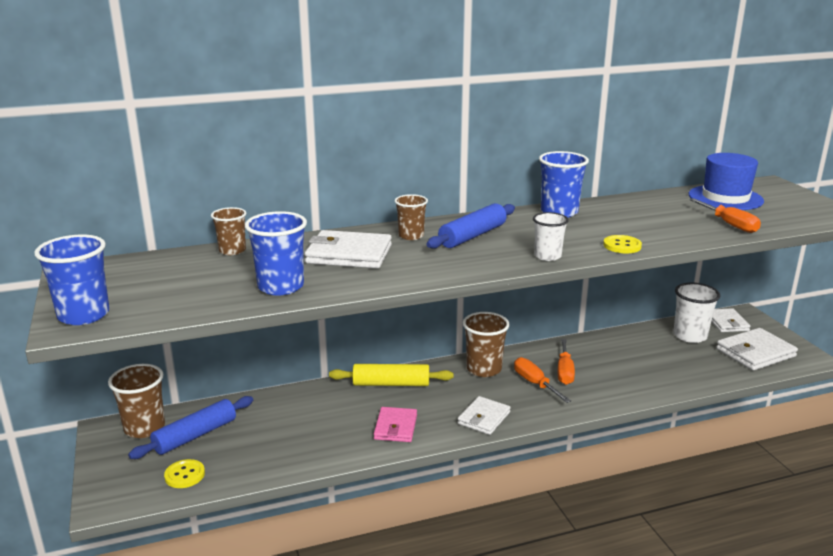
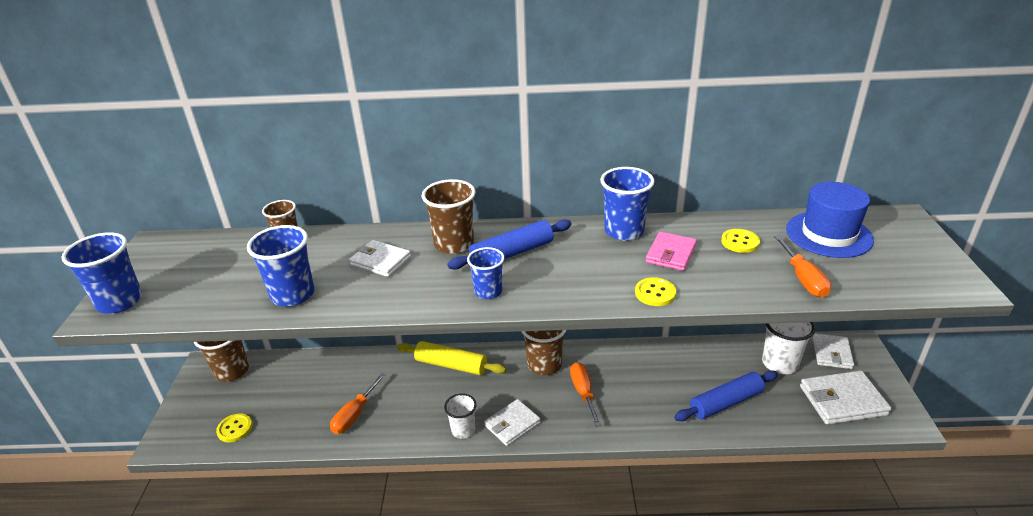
camera: 20 degrees right, 10 degrees up
(195, 435) = (264, 388): blue rolling pin -> blue rolling pin (726, 402)
(349, 254) = (380, 261): white wallet -> white wallet, size x0.66
(395, 427) = (428, 417): pink wallet -> pink wallet (671, 254)
(411, 236) = (454, 244): brown cup -> brown cup, size x1.57
(475, 262) = (488, 292): none -> blue cup
(547, 256) = (565, 296): white cup -> white cup (463, 430)
(564, 371) = (621, 384): orange screwdriver -> orange screwdriver (355, 414)
(661, 209) = (740, 242): none -> yellow button

